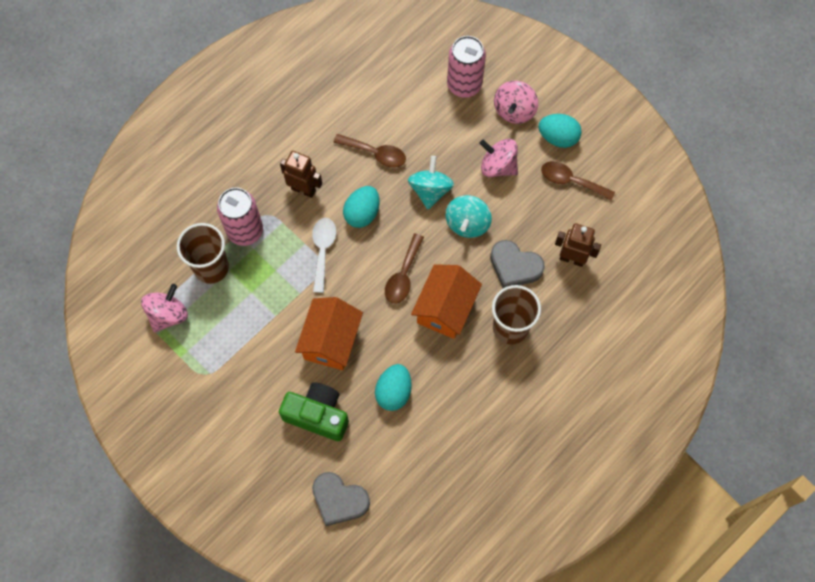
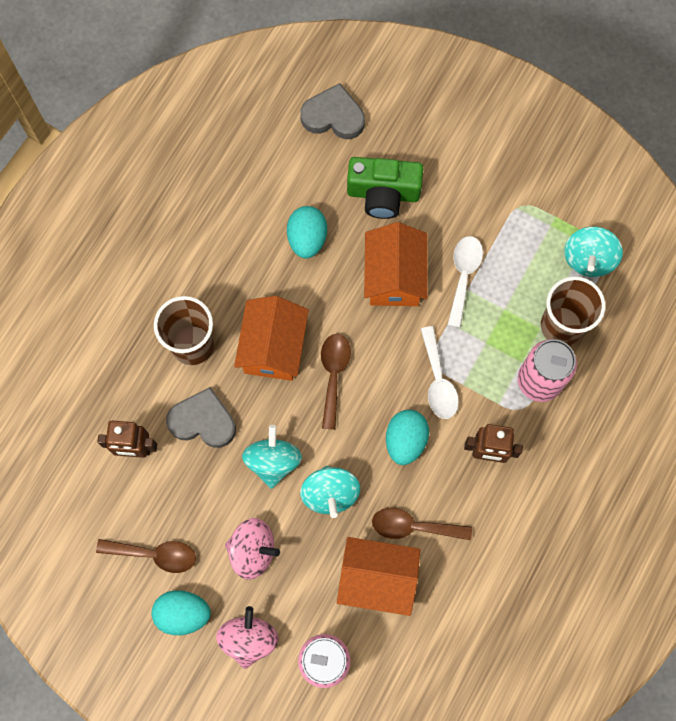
camera: 165 degrees right, 5 degrees up
(168, 315) = (588, 259): pink spinning top -> turquoise spinning top
(274, 327) = (463, 275): none -> white spoon
(412, 126) = (377, 578): none -> orange house

